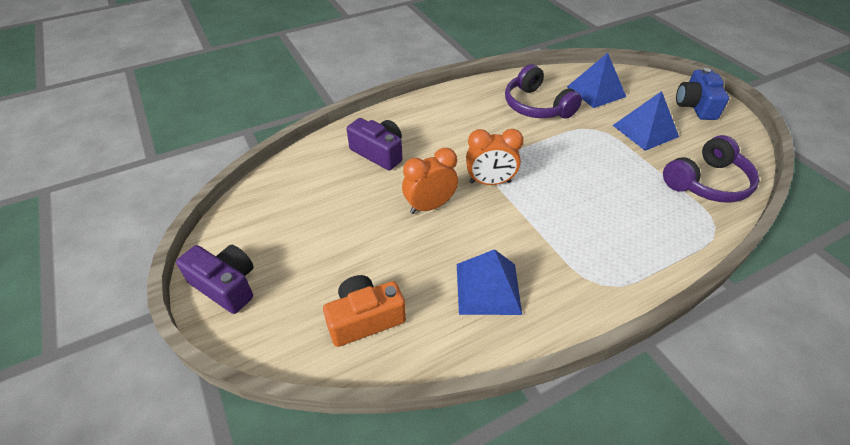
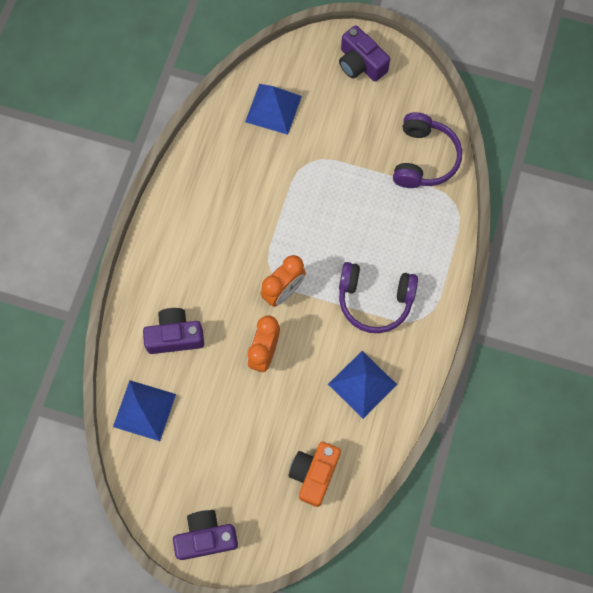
camera: 45 degrees left, 25 degrees up
(536, 106) = (243, 171): purple headphones -> purple headphones (374, 300)
(645, 131) = (345, 132): blue pyramid -> blue pyramid (144, 410)
(695, 106) = (360, 63): blue camera -> purple camera

